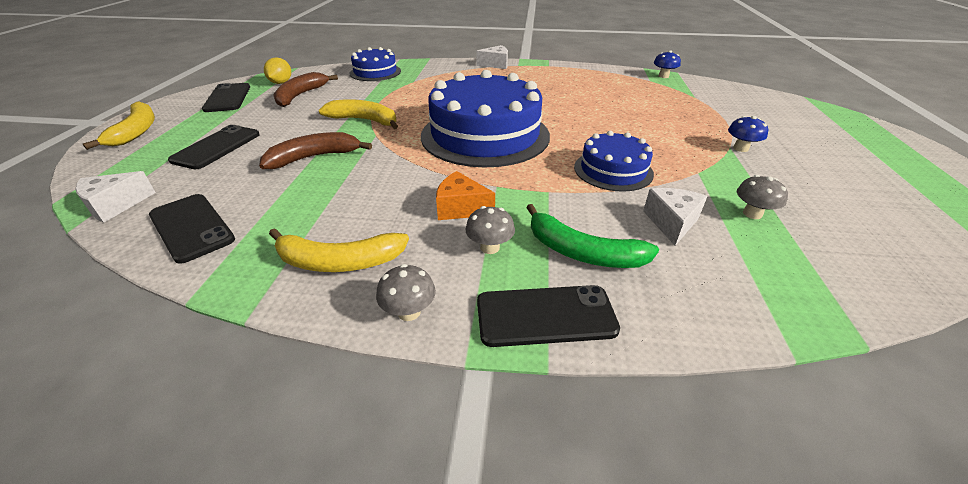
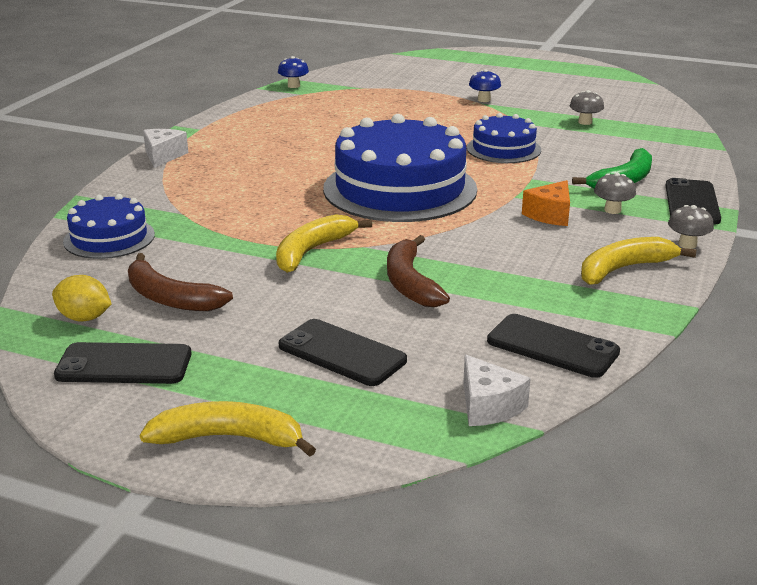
camera: 75 degrees left, 10 degrees down
(191, 227) = (552, 346): black phone -> black phone turned 60 degrees clockwise
(339, 261) = (623, 269): yellow banana -> yellow banana turned 135 degrees counterclockwise
(671, 223) = (591, 147): white cheese -> none

